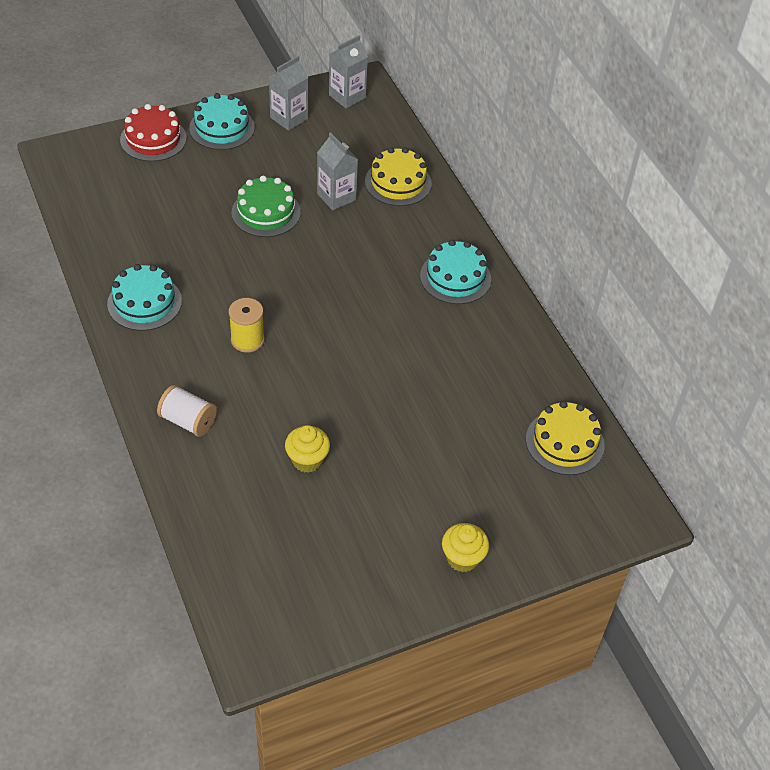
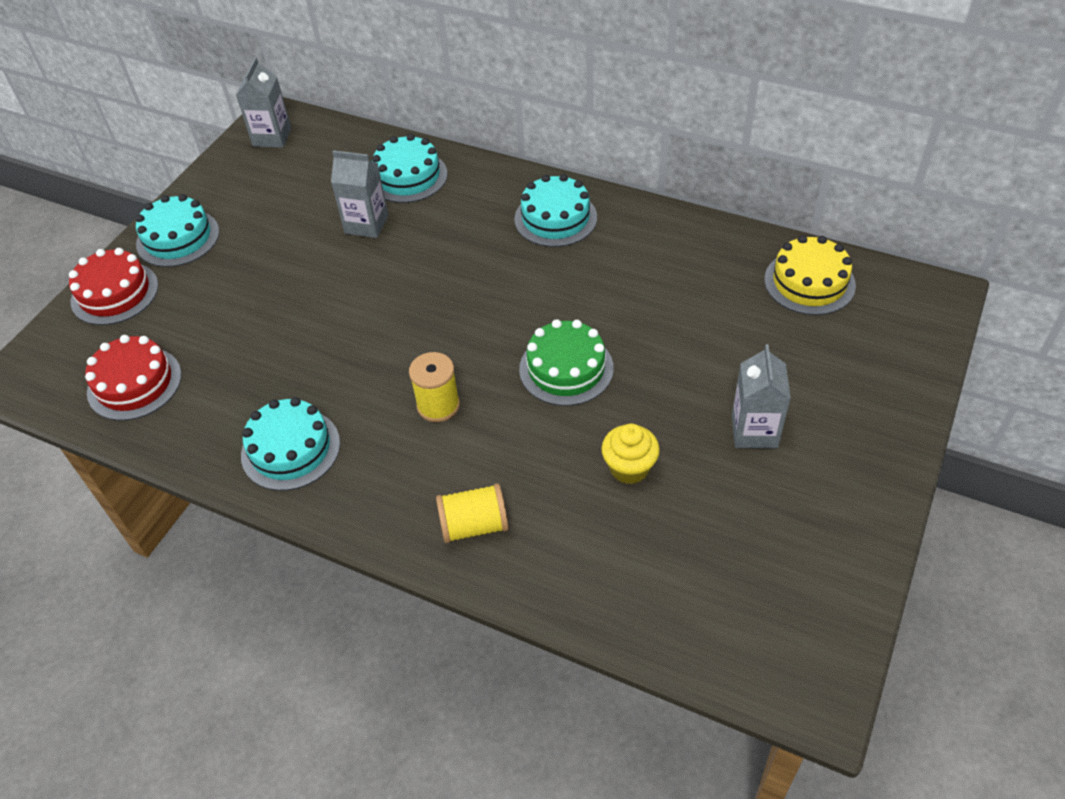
camera: 35 degrees left, 0 degrees up
(108, 202) = (134, 383): none -> red cake
(188, 421) = (474, 525): white spool -> yellow spool
(266, 212) = (315, 281): green cake -> green cake (566, 368)
(289, 118) = (237, 188): grey carton -> grey carton (754, 431)
(398, 182) = (408, 176): yellow cake -> turquoise cake
(462, 558) = (861, 441): yellow cupcake -> none

